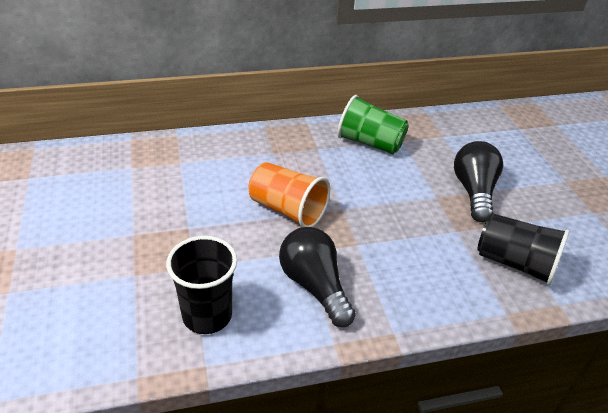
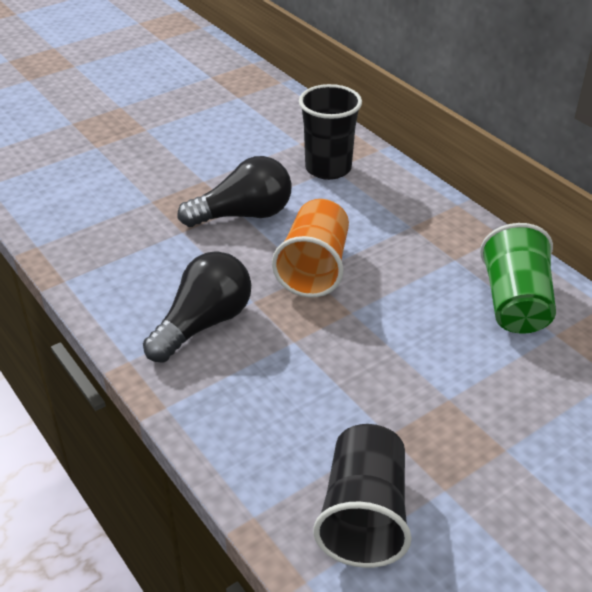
camera: 70 degrees right, 0 degrees up
(207, 315) = (123, 261): black cup -> black cup (328, 168)
(474, 192) = (497, 440): black light bulb -> black light bulb (243, 215)

